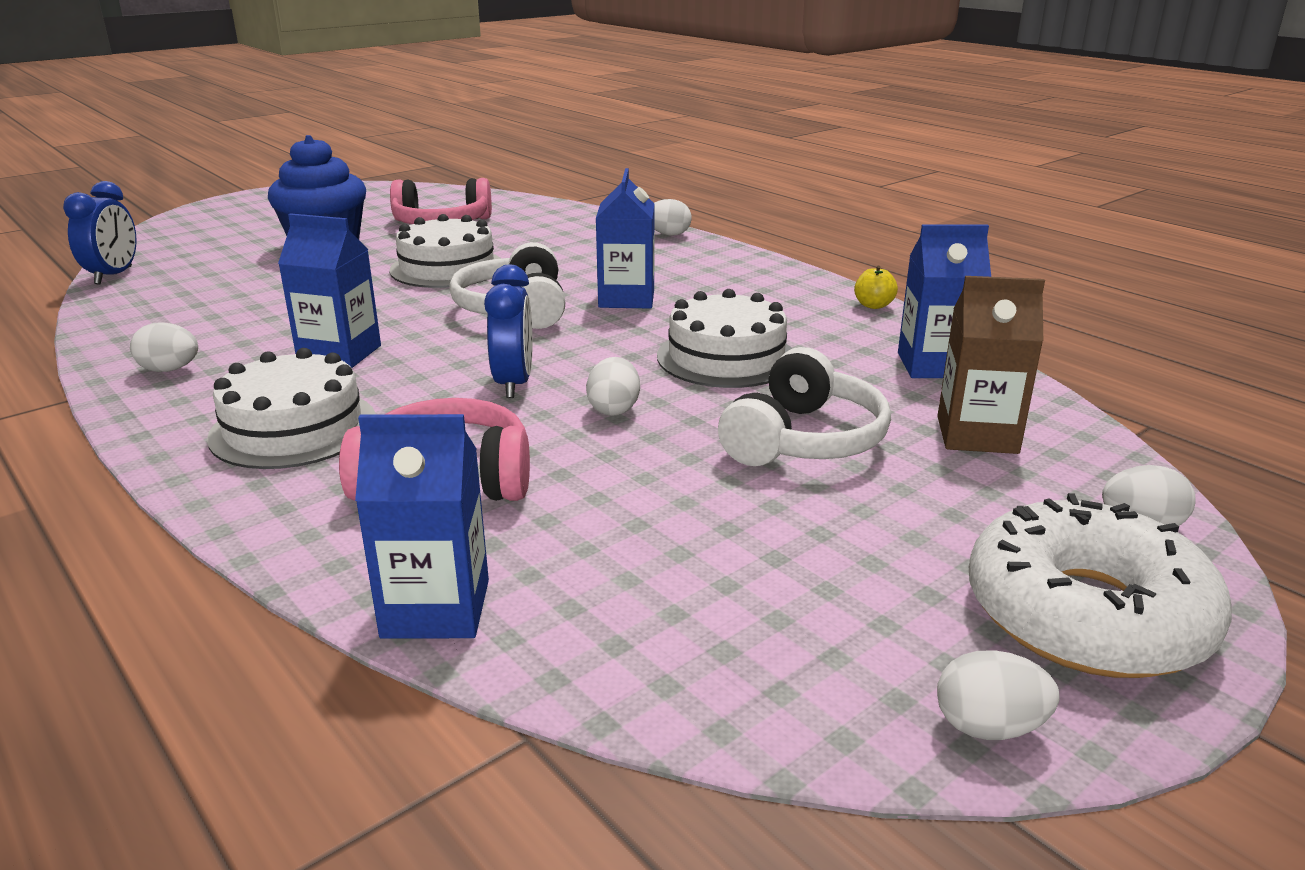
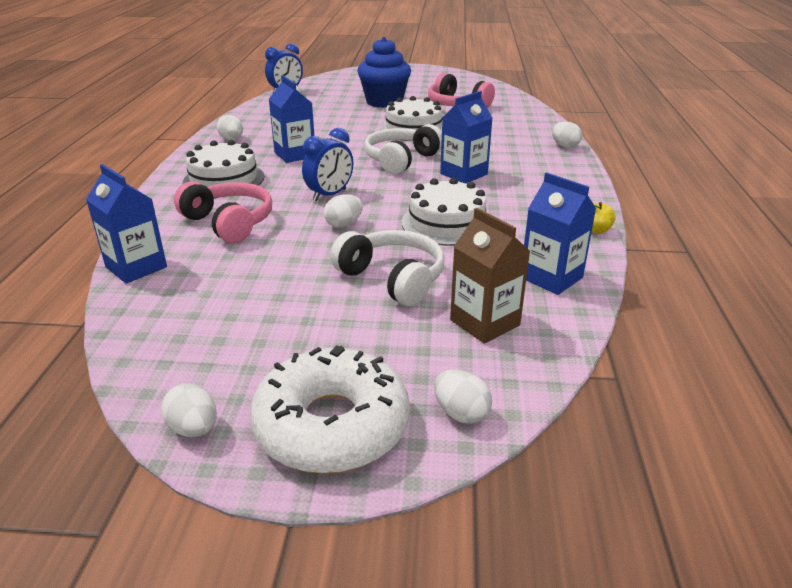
camera: 45 degrees right, 5 degrees up
(804, 439) = (392, 278): white headphones -> white headphones turned 120 degrees counterclockwise

